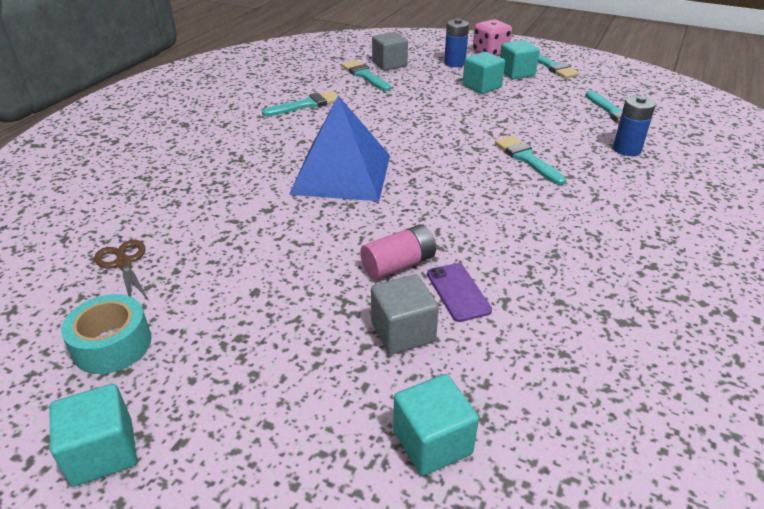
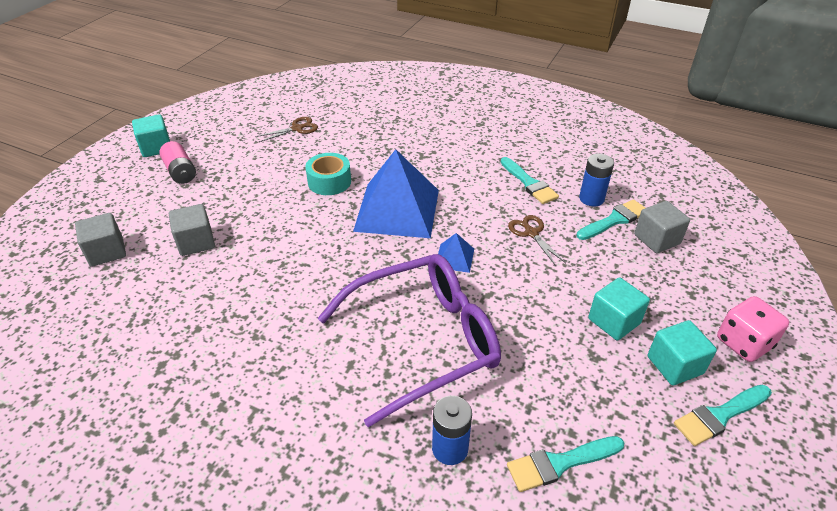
camera: 90 degrees right, 5 degrees up
(112, 345) = (226, 137): turquoise tape -> turquoise tape (329, 181)
(382, 108) = (531, 233): none -> brown scissors
(398, 264) = (266, 241): pink battery -> pink battery (180, 172)
(418, 143) = (454, 258): none -> blue pyramid
(432, 442) = (107, 252): turquoise cube -> grey cube
(454, 63) = (685, 300): blue battery -> blue battery (591, 199)
(458, 292) = (226, 271): purple phone -> none
(527, 159) = (424, 340): turquoise brush -> purple glasses

